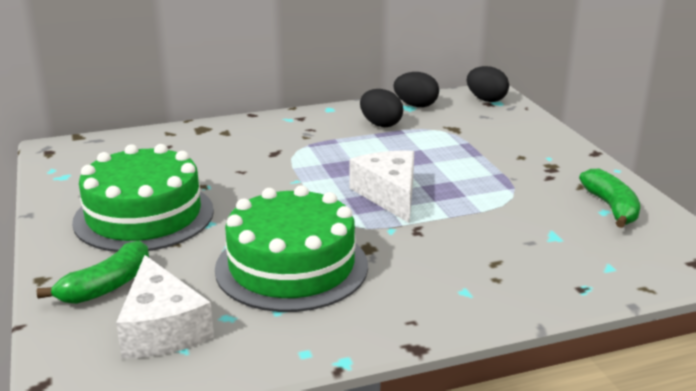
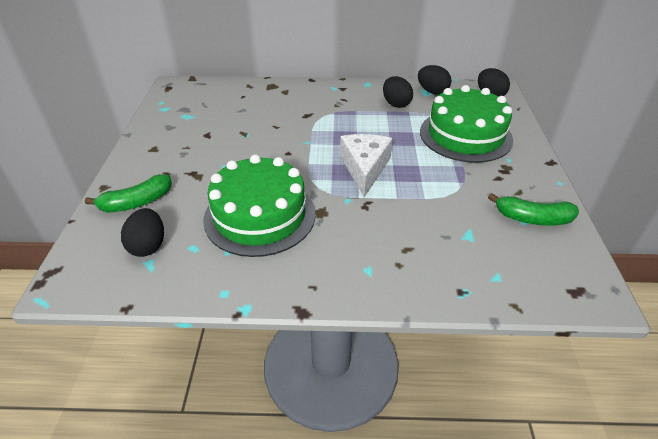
camera: 20 degrees right, 15 degrees up
(144, 216) = (193, 150): green cake -> green cake (465, 135)
(162, 328) = (148, 246): white cheese -> black egg
(611, 207) = (533, 219): green banana -> green banana turned 90 degrees clockwise

